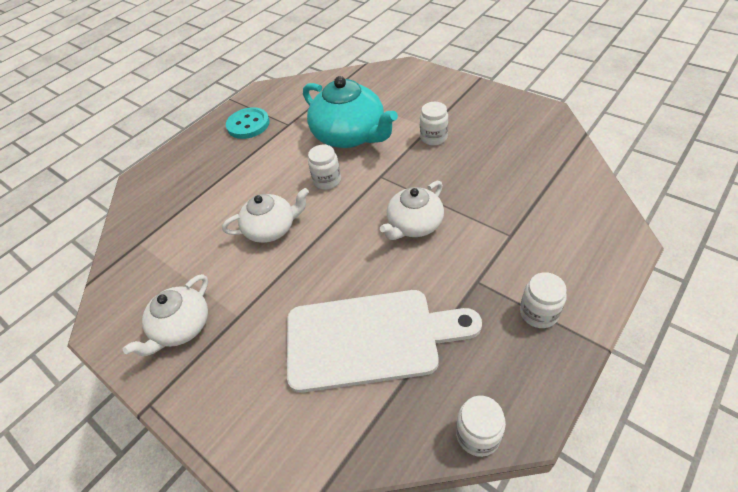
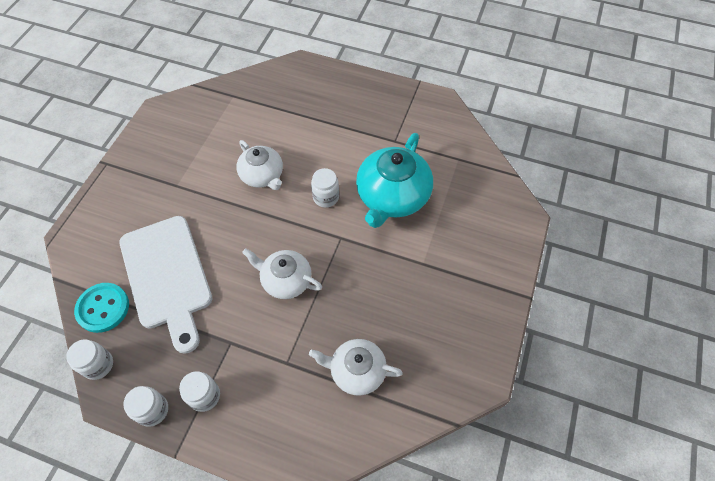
camera: 65 degrees right, 10 degrees up
(182, 327) = (164, 156): white teapot -> white teapot (356, 371)
(248, 125) = (386, 110): turquoise button -> turquoise button (103, 308)
(433, 137) = (407, 271): white jar -> white jar (153, 410)

